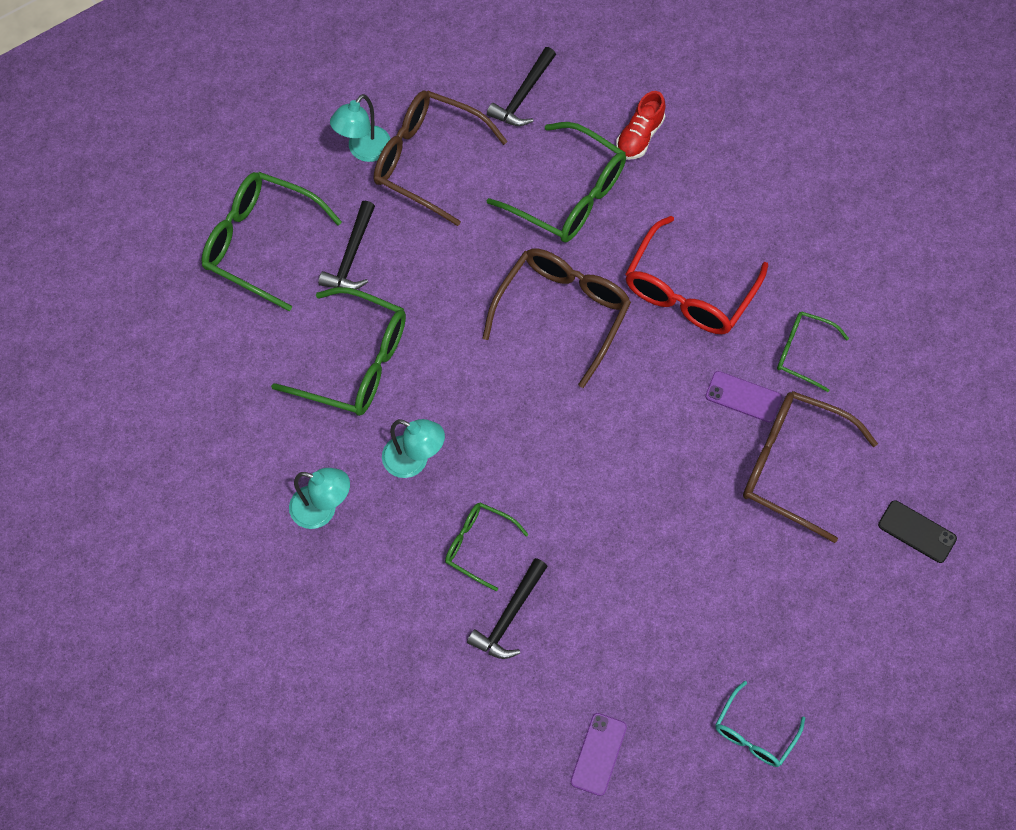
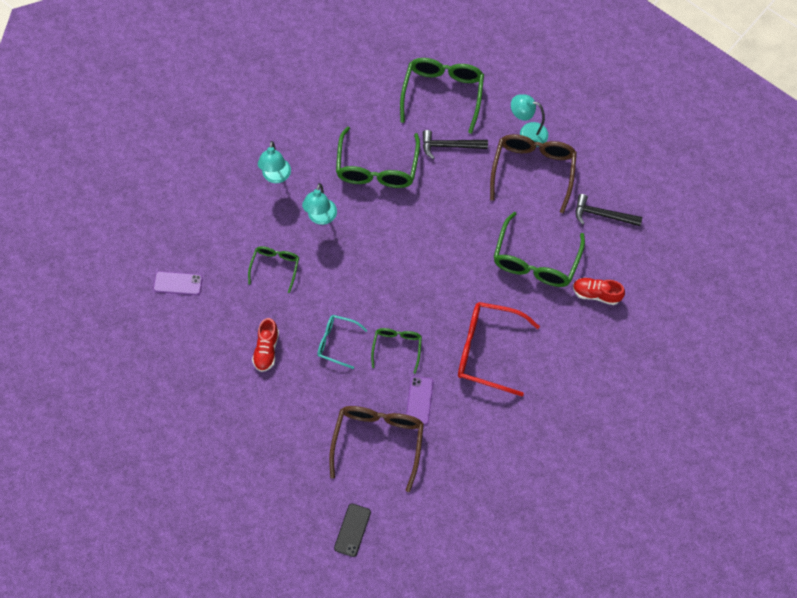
camera: 75 degrees right, 0 degrees up
(509, 616) = (234, 295): black hammer -> none
(562, 313) = (447, 277): brown glasses -> none
(598, 754) = (159, 365): purple phone -> purple phone (178, 283)
(612, 588) = (266, 349): none -> red shoe
(754, 733) = (192, 453): turquoise glasses -> turquoise glasses (337, 342)
(803, 352) = (463, 432): green glasses -> green glasses (397, 348)

